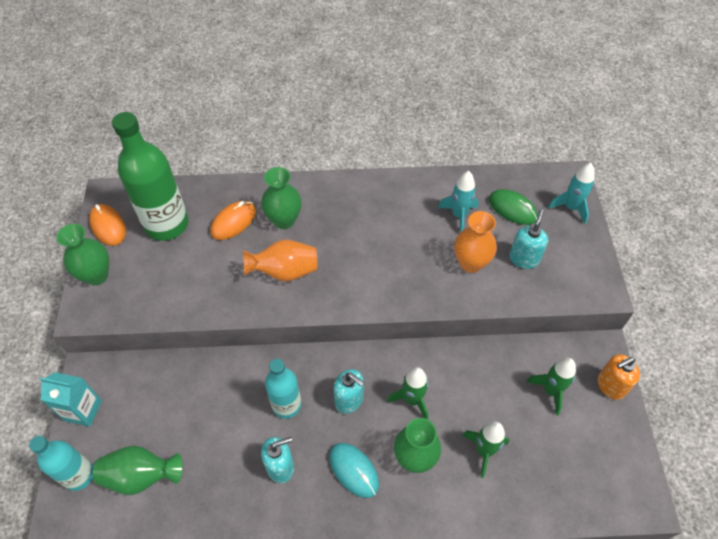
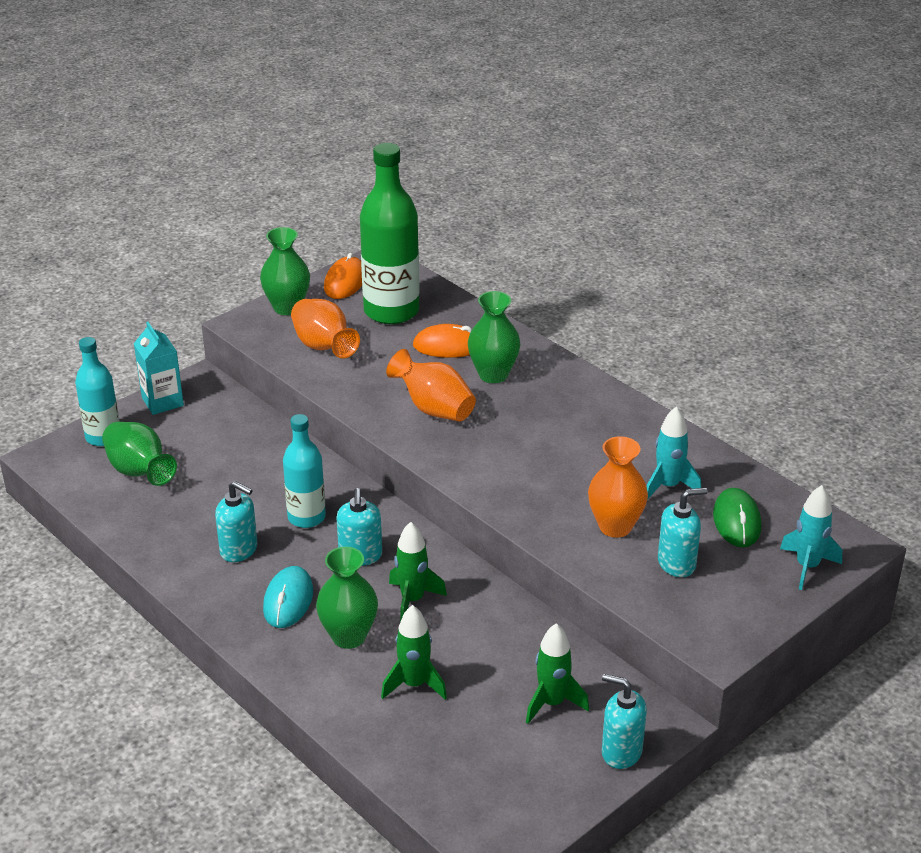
camera: 50 degrees right, 20 degrees down
(161, 285) = (324, 347): none -> orange vase
(610, 386) = (621, 752): orange soap dispenser -> turquoise soap dispenser

